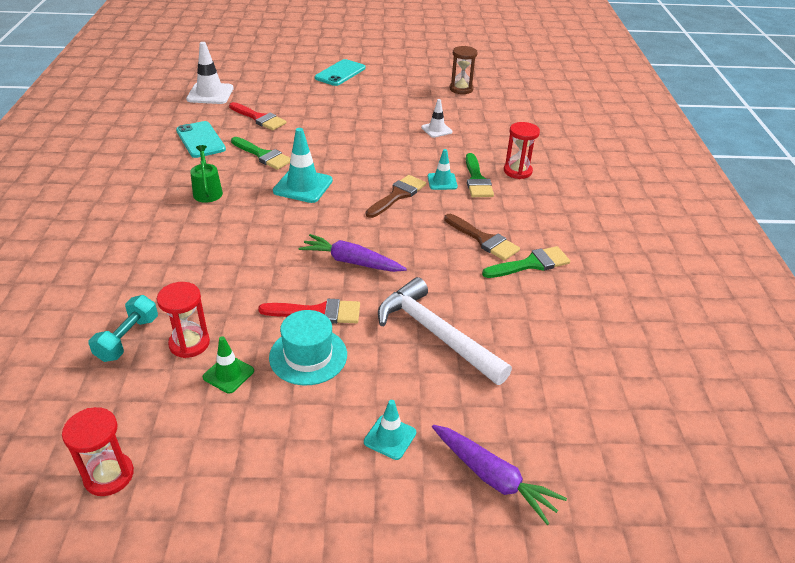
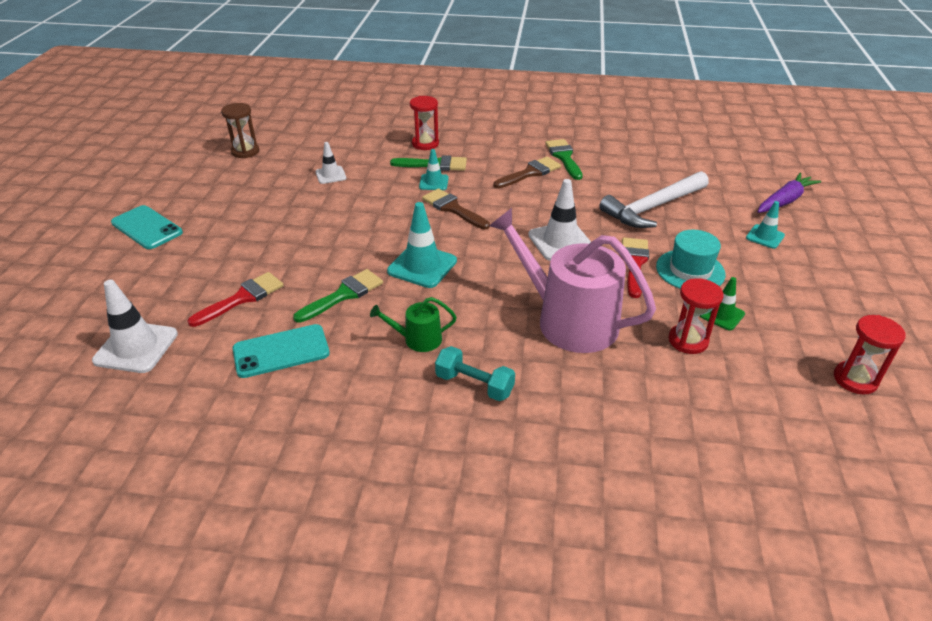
camera: 80 degrees left, 0 degrees up
(128, 339) = (689, 385): turquoise dumbbell -> turquoise dumbbell (474, 384)
(226, 266) = (568, 320): none -> pink watering can
(351, 262) = (560, 241): purple carrot -> white traffic cone

